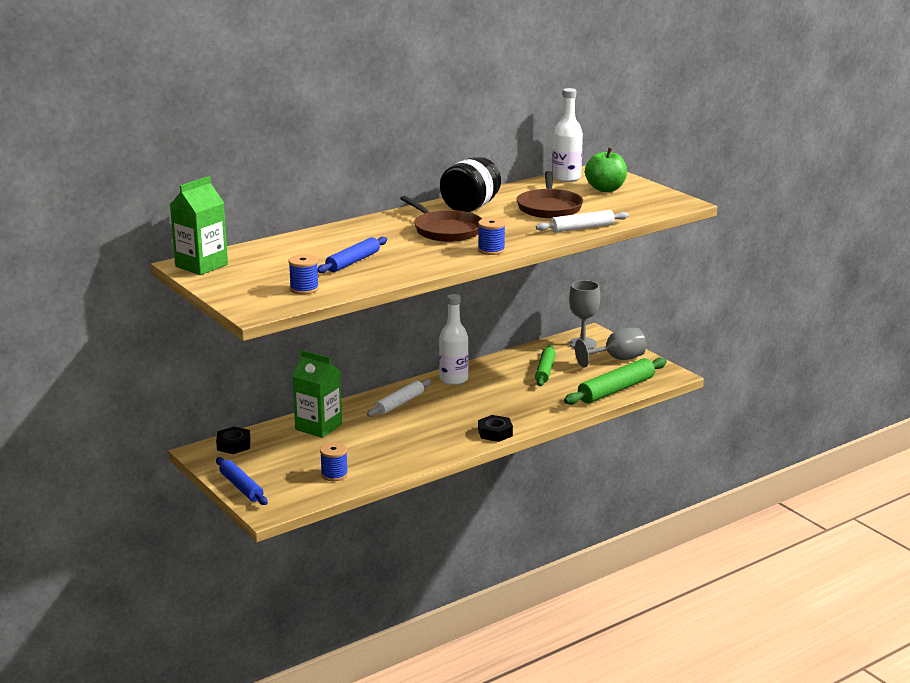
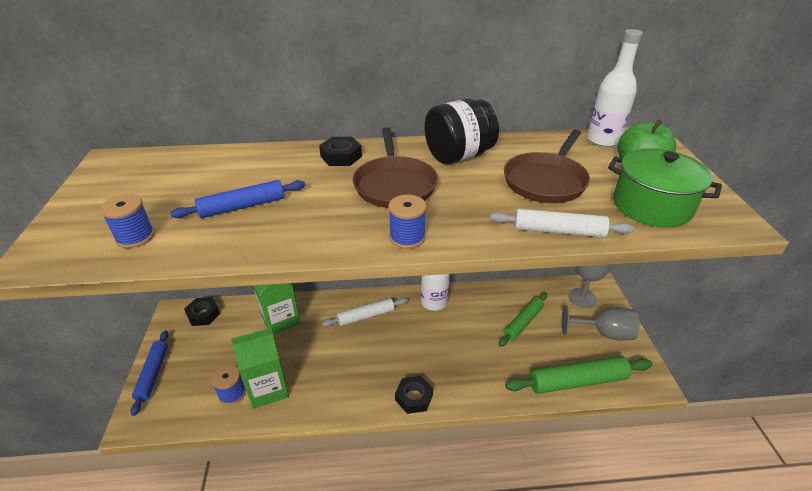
camera: 30 degrees right, 15 degrees up
(201, 265) = (116, 166): green carton -> green carton (268, 388)
(380, 224) = (341, 156): none -> black nut
(628, 206) = (651, 206): none -> green pot

